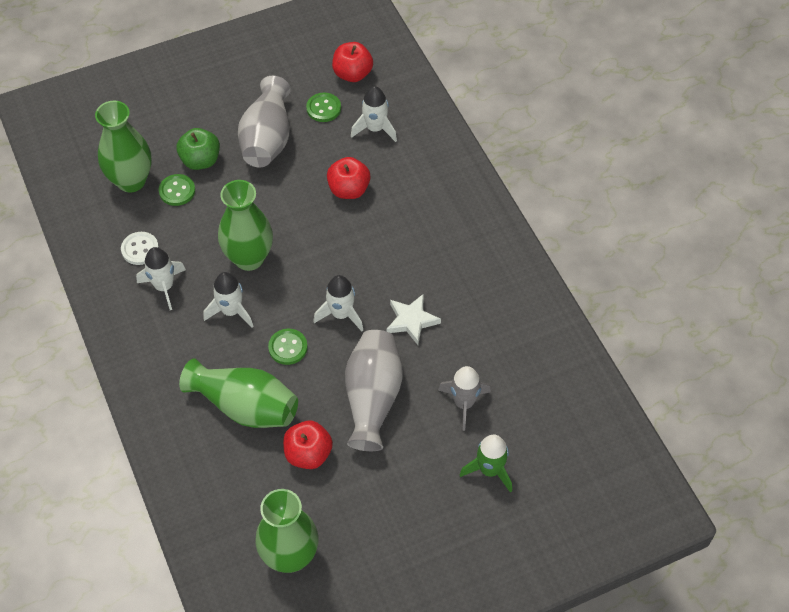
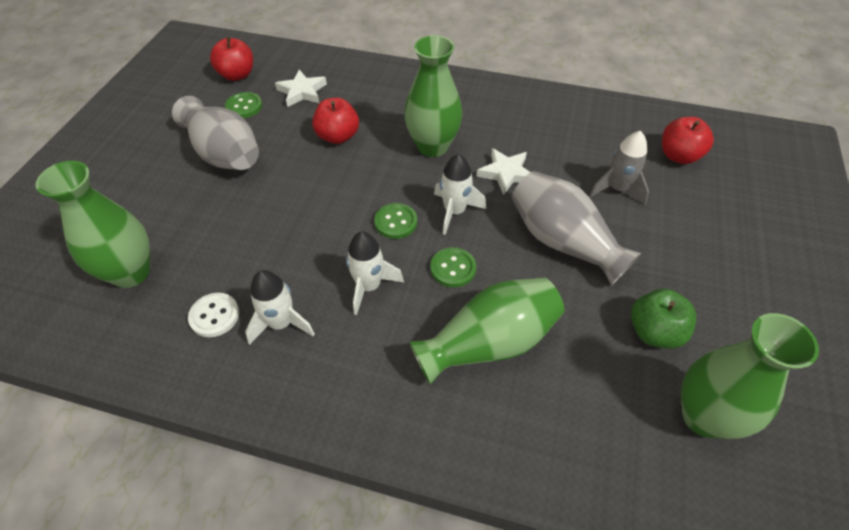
camera: 50 degrees left, 5 degrees down
(177, 191) = (190, 245): green button -> green button (396, 222)
(200, 160) = (183, 208): green apple -> green apple (654, 332)
(249, 258) = (327, 238): green vase -> green vase (432, 146)
(308, 454) = (588, 325): red apple -> red apple (678, 156)
(375, 129) = (302, 92): white rocket -> white star
(489, 470) = (698, 211): green rocket -> none

